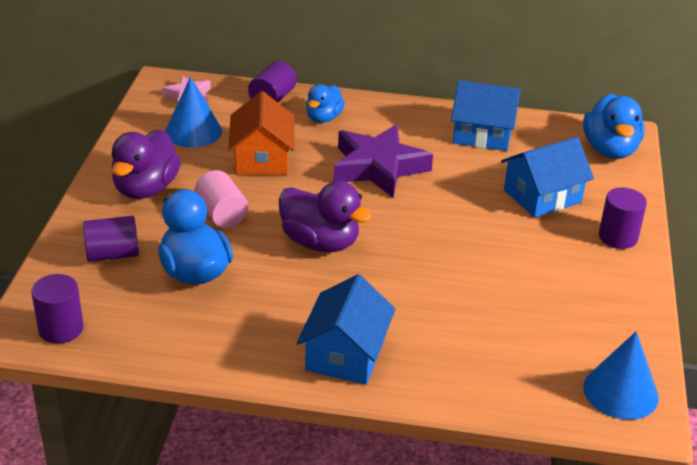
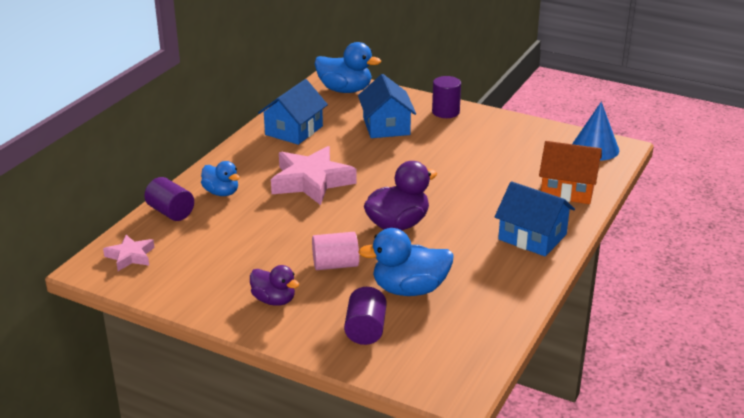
camera: 70 degrees left, 5 degrees down
(61, 329) = (458, 369): purple cylinder -> none
(146, 189) = (274, 300): purple duck -> purple duck, size x0.63
(193, 131) = (195, 262): blue cone -> none
(262, 158) = (264, 232): orange house -> orange house (568, 189)
(378, 167) = (311, 181): purple star -> pink star

